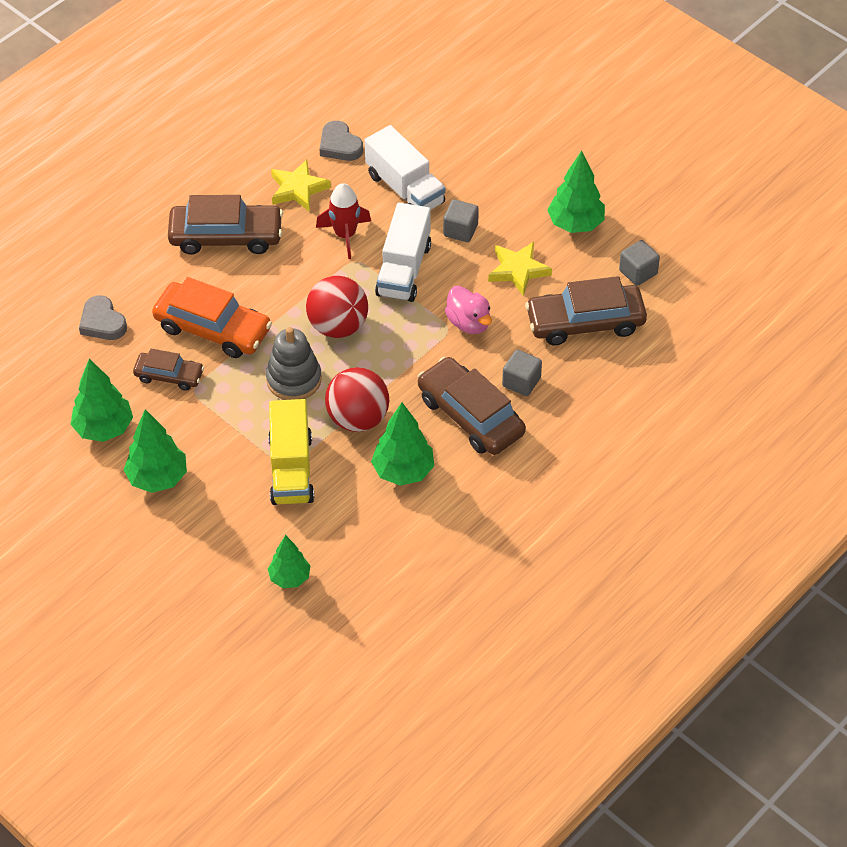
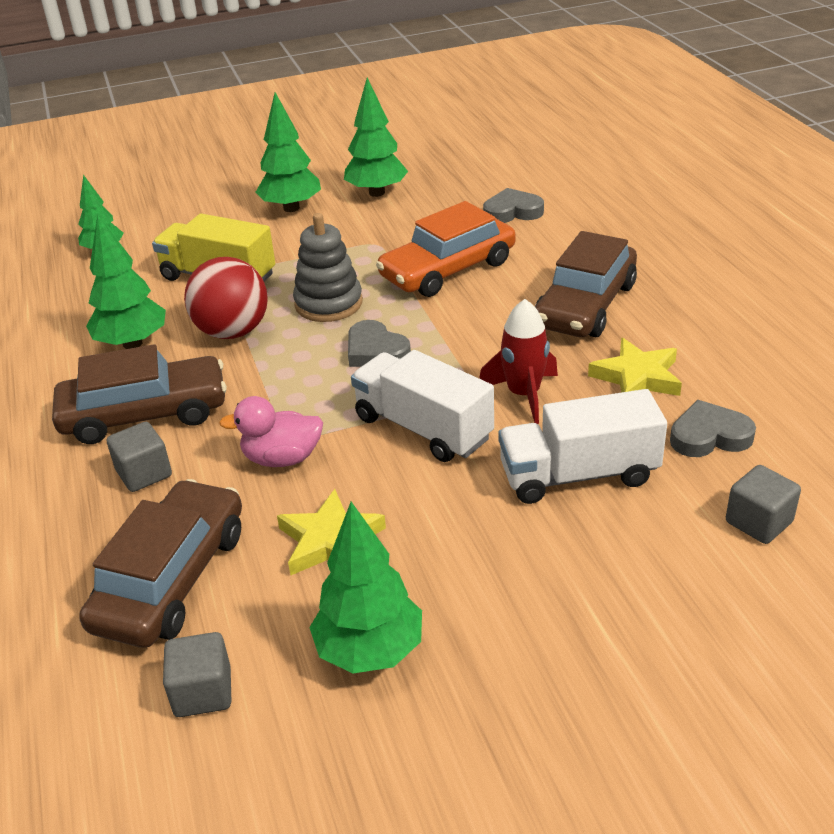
camera: 120 degrees right, 15 degrees down
(169, 376) = (407, 234): brown car -> none
(338, 326) = (376, 351): red ball -> grey heart
(460, 230) = (455, 506): grey cube -> grey cube (758, 522)

